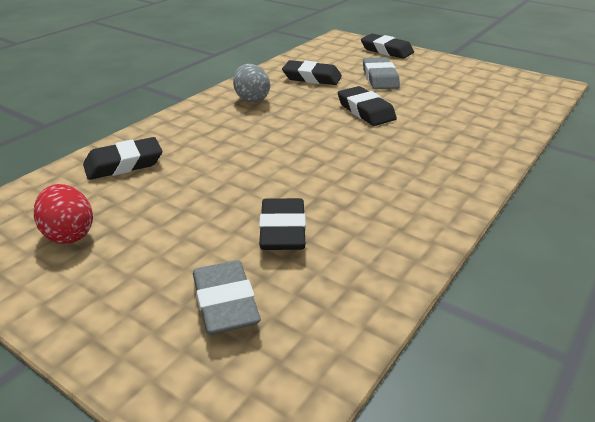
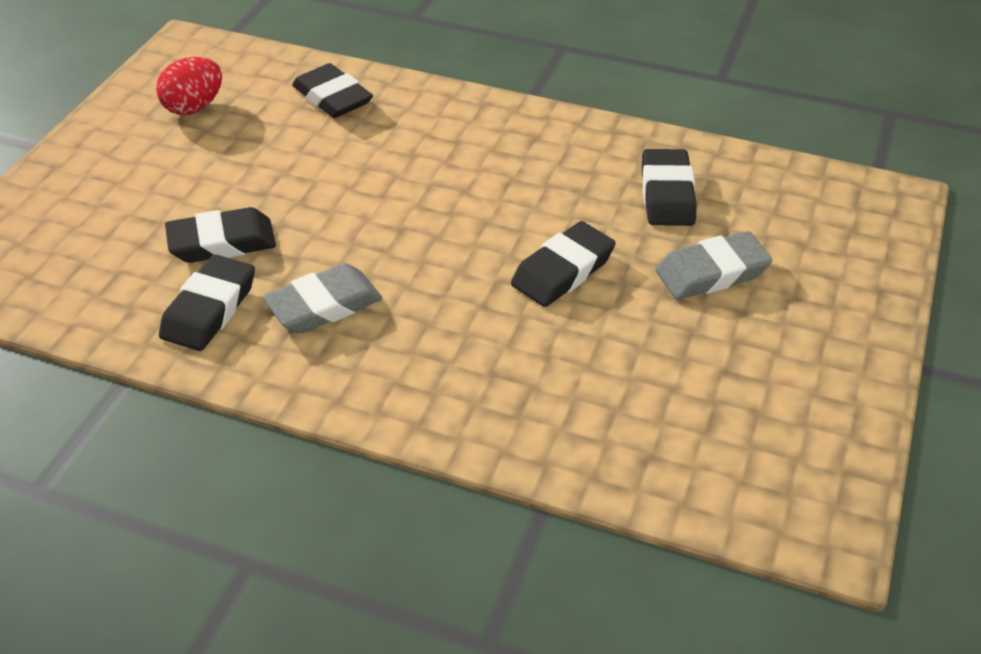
camera: 75 degrees right, 10 degrees up
(225, 303) = (101, 228): grey eraser -> grey eraser (324, 305)
(251, 99) = (550, 150): grey egg -> none
(386, 50) = (864, 267): black eraser -> black eraser (209, 309)

